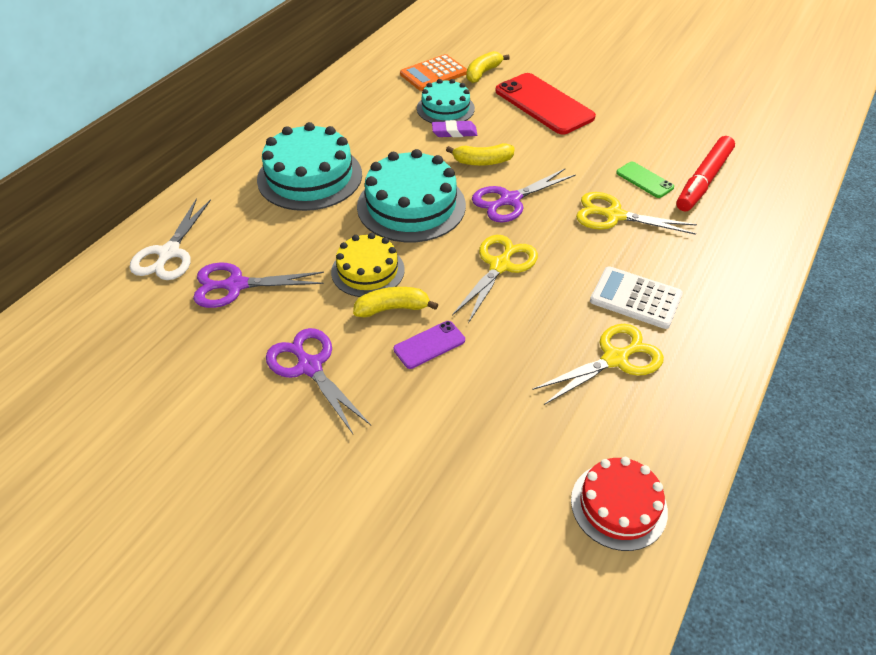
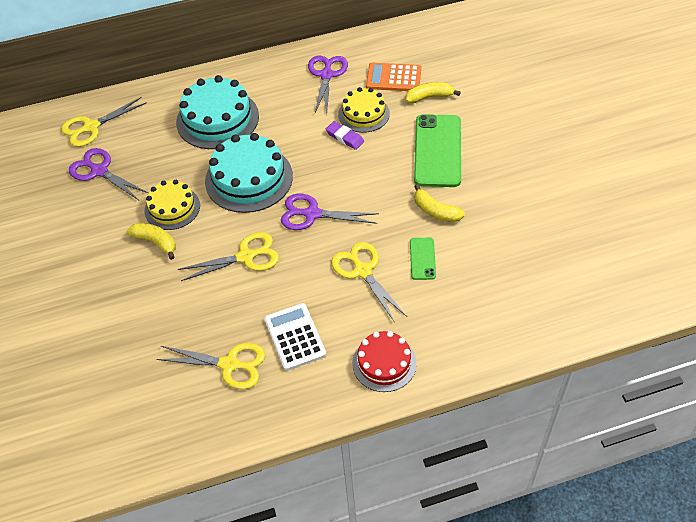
camera: 45 degrees right, 5 degrees up
(169, 253) = (91, 127): white scissors -> yellow scissors
(310, 367) = (78, 248): purple scissors -> purple scissors (326, 75)
(429, 345) = (146, 279): purple phone -> none
(445, 108) = (364, 114): turquoise cake -> yellow cake
(482, 162) = (333, 173): yellow banana -> yellow banana (436, 211)
(544, 104) = (438, 151): red phone -> green phone
(618, 505) = (121, 442): red cake -> red cake (384, 363)
(703, 180) = (465, 287): red marker -> none

